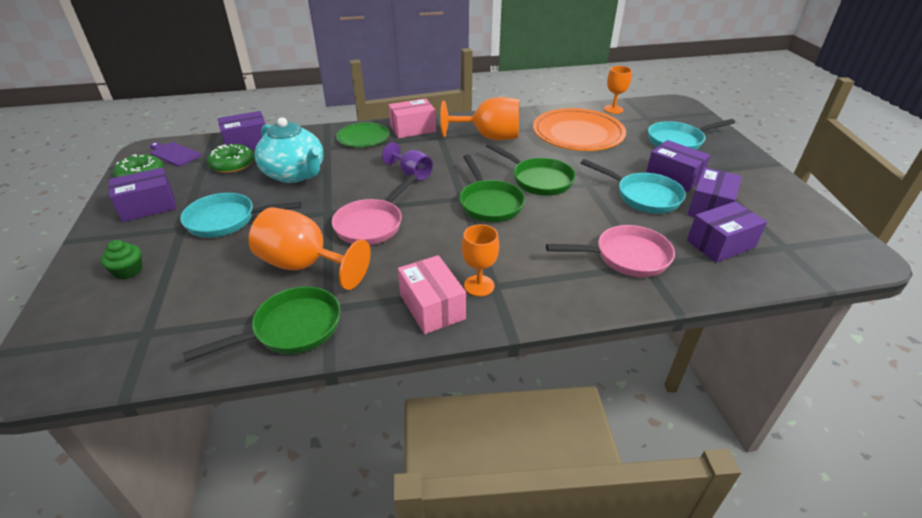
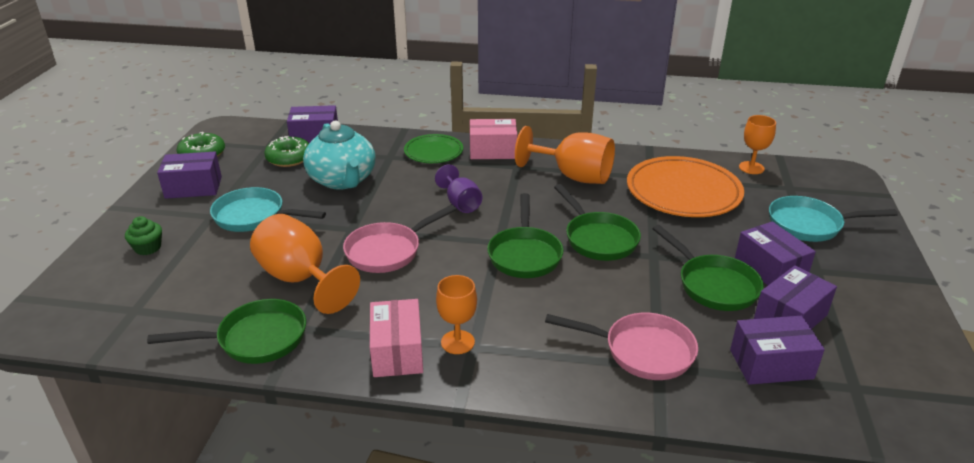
camera: 20 degrees right, 5 degrees down
(174, 154) = (242, 136): purple cutting board -> none
(643, 196) = (713, 285): turquoise pan -> green pan

